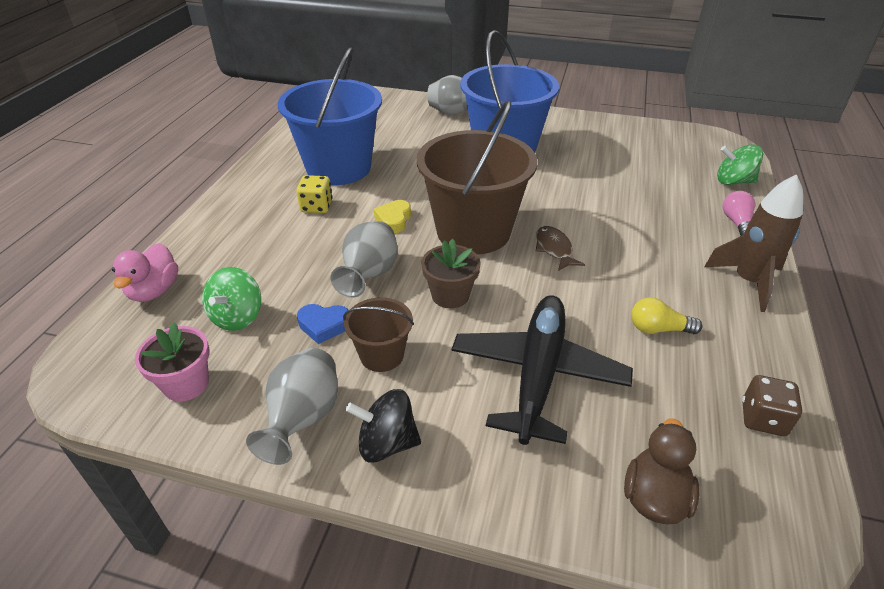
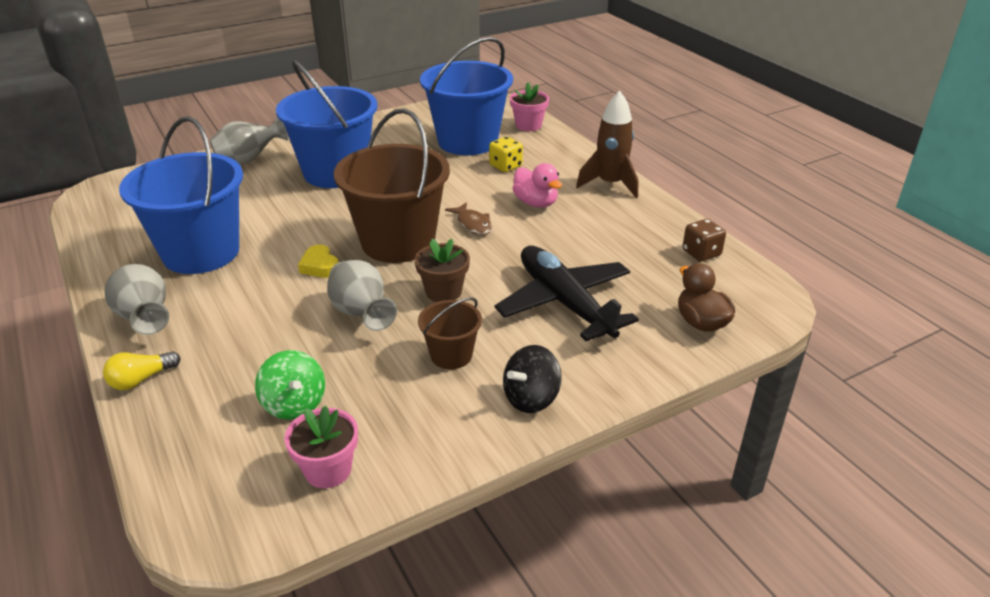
camera: 45 degrees left, 5 degrees down
(154, 291) = (175, 437): pink duck -> pink duck (536, 203)
(303, 419) = (456, 425): grey vase -> grey vase (145, 318)
(316, 207) = (231, 292): yellow dice -> yellow dice (505, 166)
(324, 325) = (378, 365): blue heart -> none
(554, 249) = (472, 224): brown fish -> brown fish turned 150 degrees counterclockwise
(650, 171) = (467, 141): none -> blue bucket
(658, 329) = (597, 238): yellow light bulb -> yellow light bulb (141, 379)
(733, 181) = (528, 125): green spinning top -> pink flower pot
(736, 223) = (562, 152): pink light bulb -> none

